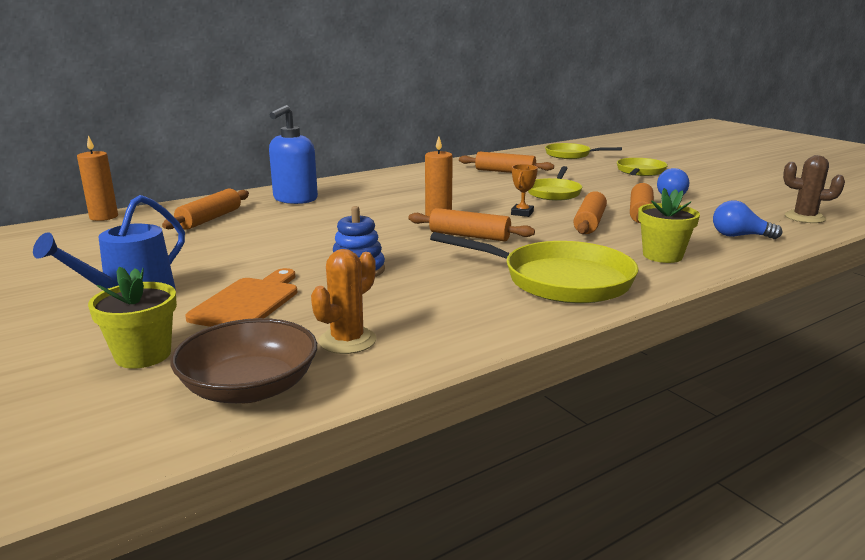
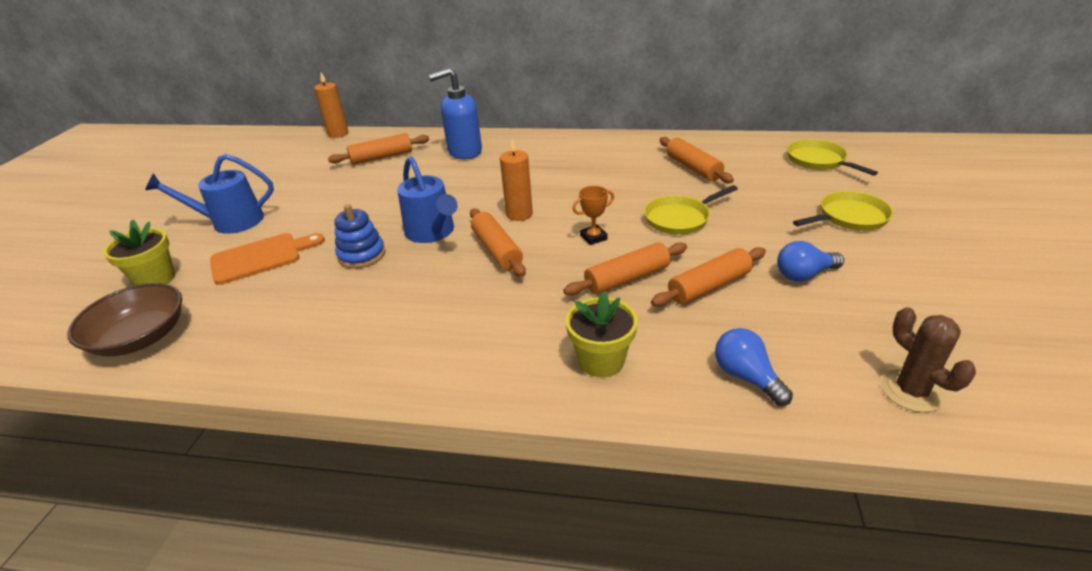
camera: 45 degrees right, 15 degrees up
(347, 341) = (237, 326): orange cactus -> none
(390, 242) = (432, 232): none -> blue watering can
(559, 280) = (456, 341): yellow pan -> none

